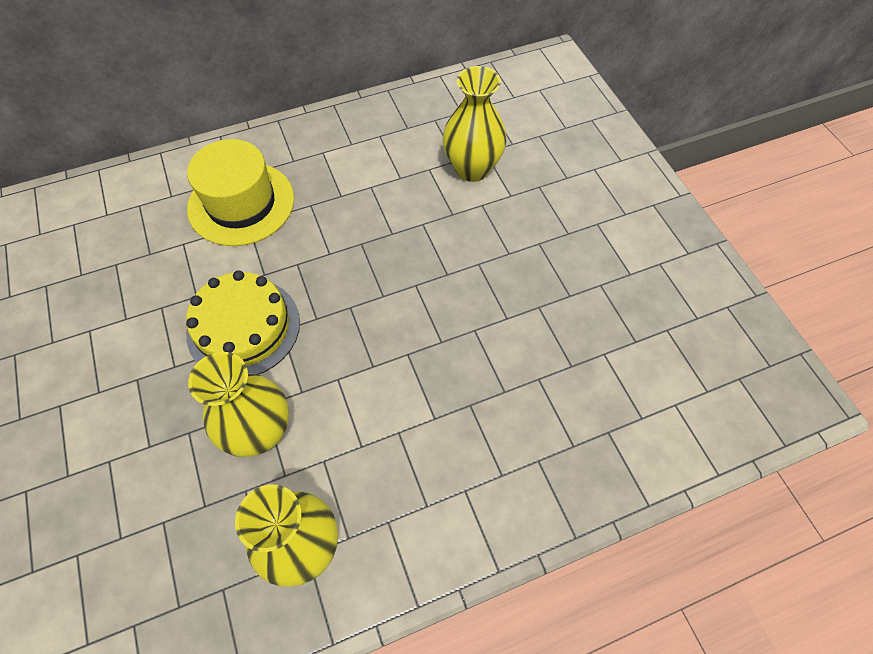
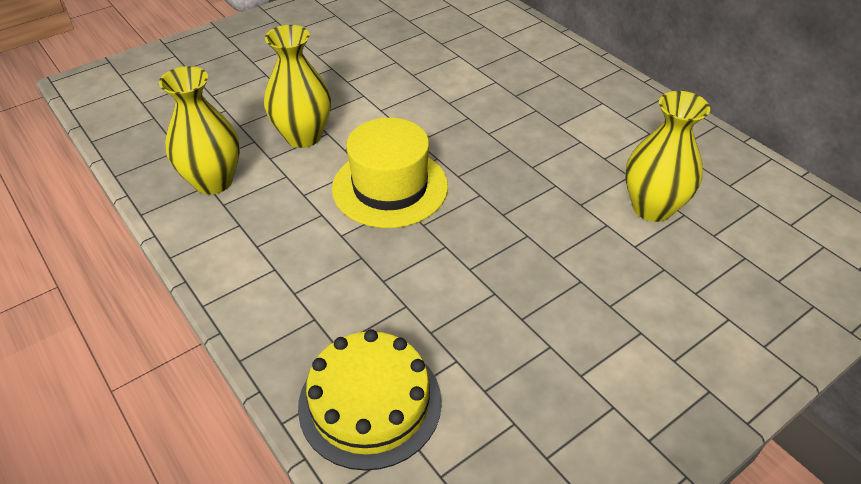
camera: 75 degrees right, 15 degrees down
(241, 203) = (515, 72): yellow hat -> yellow hat (390, 187)
(243, 327) = (393, 105): yellow cake -> yellow cake (370, 403)

